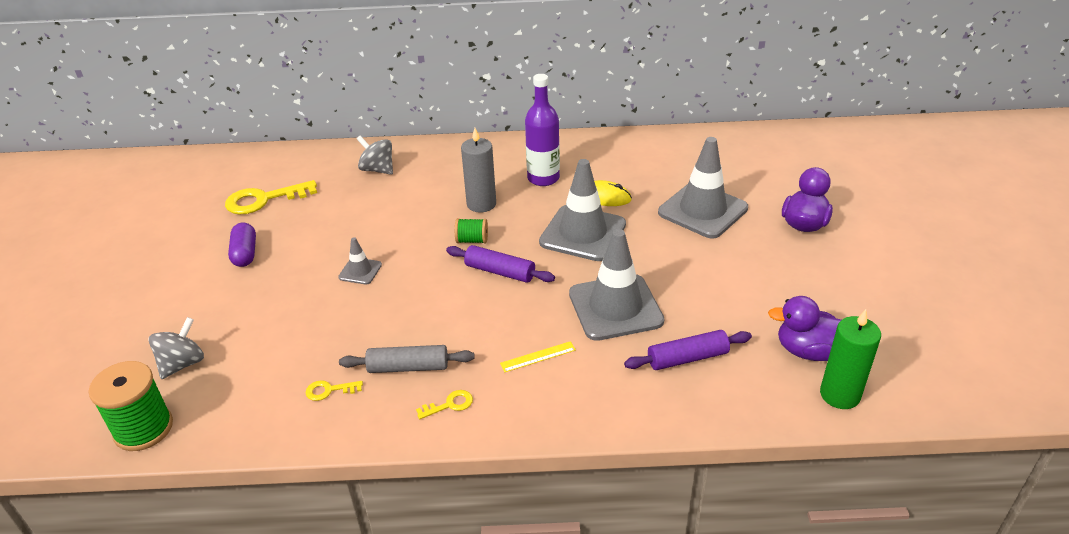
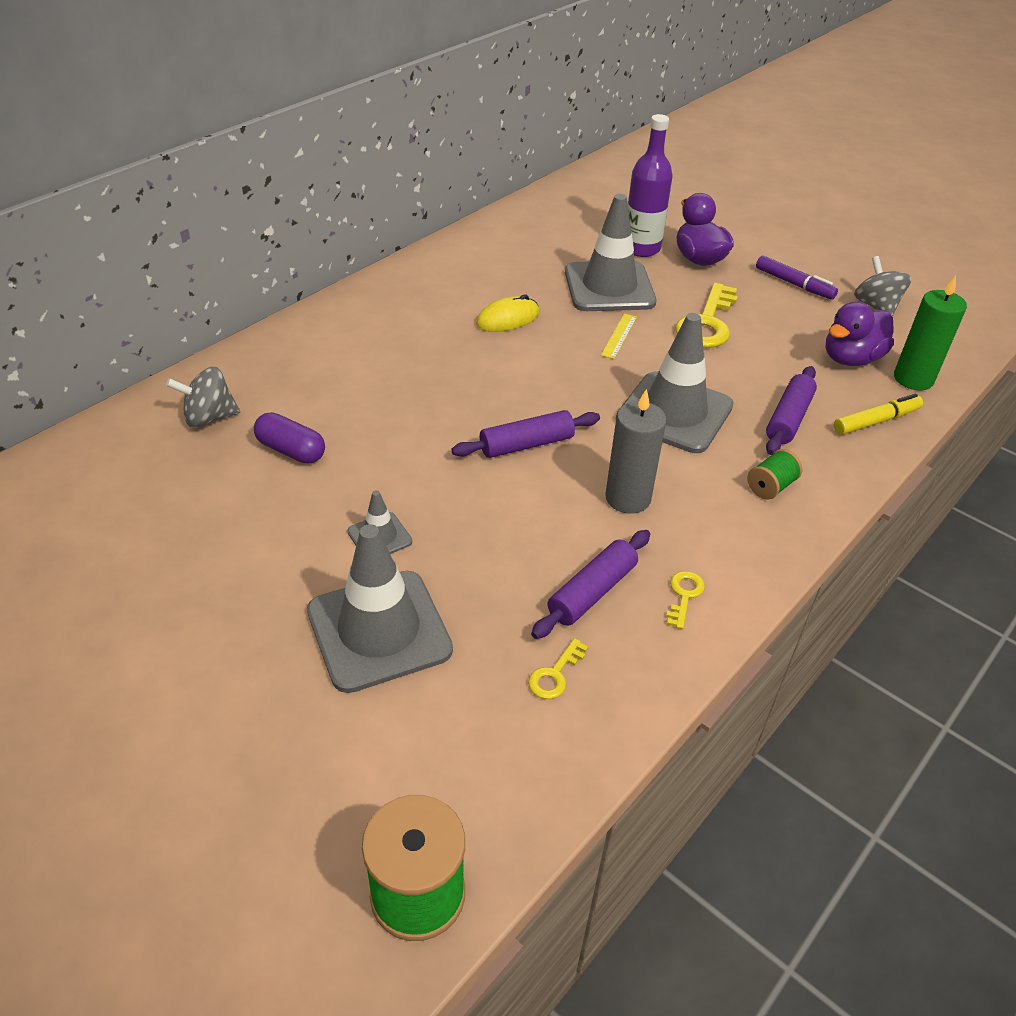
camera: 50 degrees left, 5 degrees up
(182, 364) = (336, 788): grey spinning top -> grey spinning top (876, 306)
(245, 253) = (193, 612): purple capsule -> purple capsule (291, 450)
(264, 200) = (104, 537): yellow key -> yellow key (707, 323)
(408, 367) = (591, 592): grey rolling pin -> purple rolling pin
(472, 240) = (449, 431): green spool -> green spool (770, 487)
(481, 204) = (398, 390): grey candle -> grey candle (628, 498)
(538, 357) = (684, 498): yellow ruler -> yellow ruler (619, 336)
(543, 178) = (420, 330): purple bottle -> purple bottle (641, 248)
(583, 233) = (543, 363): grey traffic cone -> grey traffic cone (379, 630)
(752, 400) = (875, 421): none -> yellow marker
(855, 278) = (793, 284): none -> purple marker

